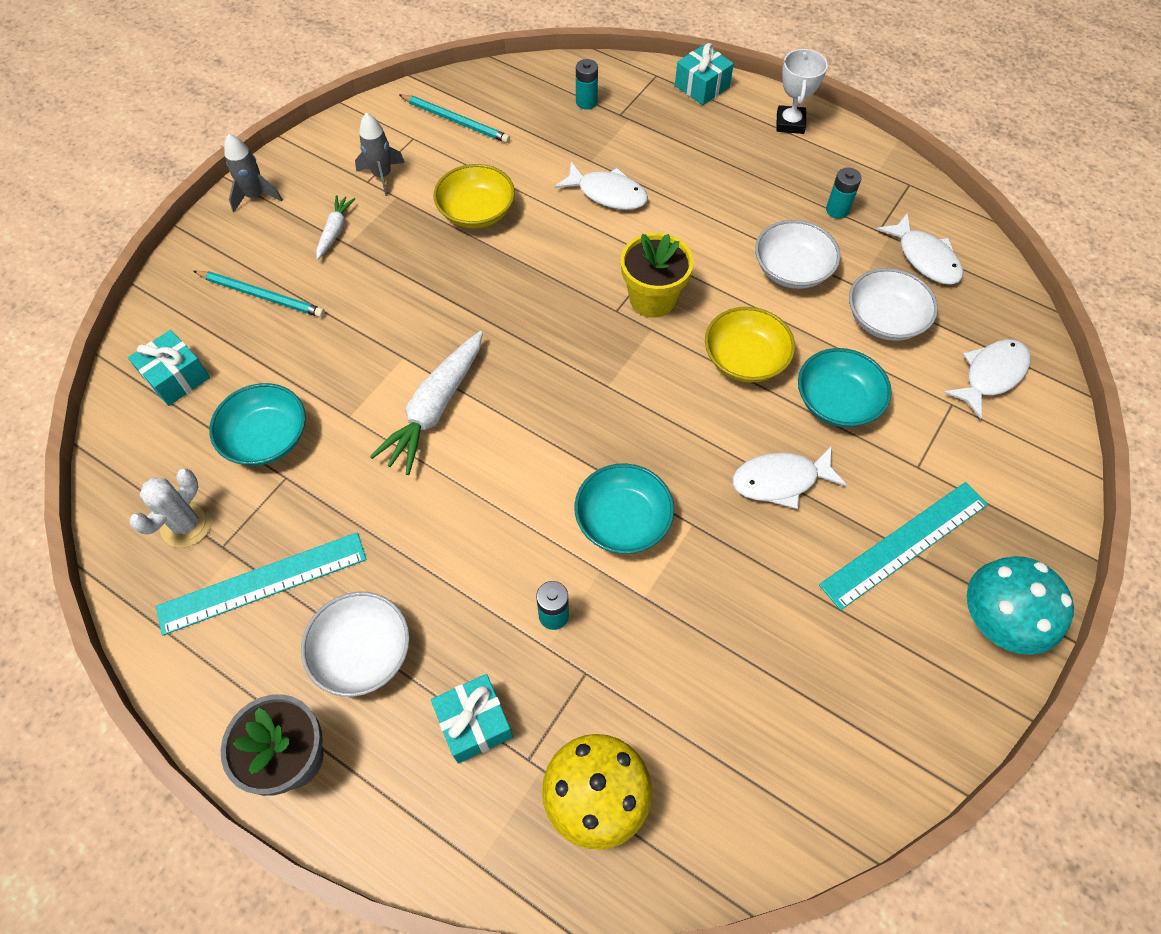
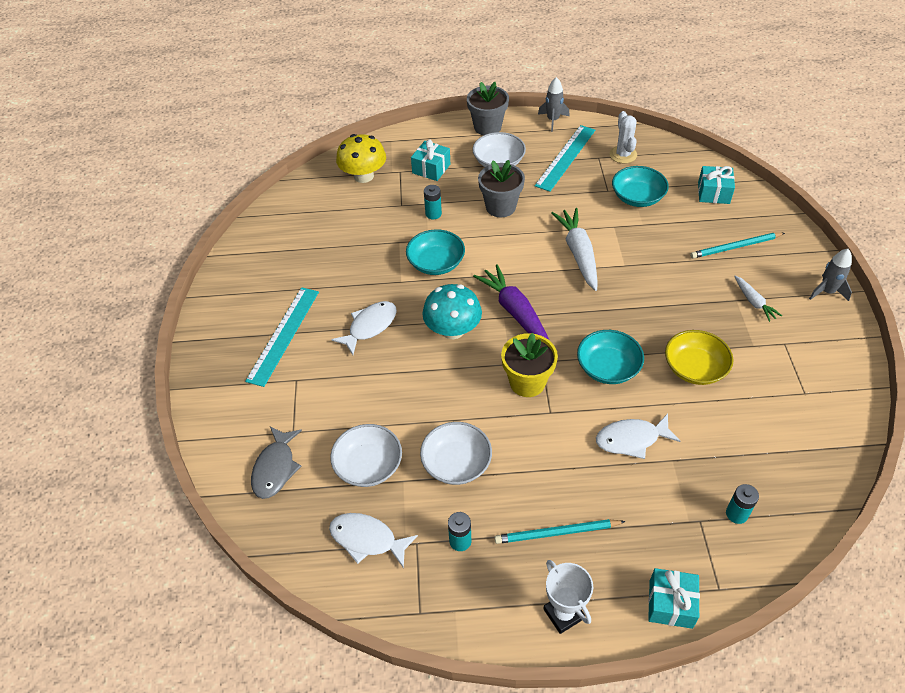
camera: 145 degrees right, 10 degrees down
(382, 176) = (781, 353): grey rocket -> grey rocket (553, 120)
(450, 556) = (500, 207): none -> grey flower pot
(456, 121) = (798, 427): turquoise pencil -> turquoise pencil (556, 533)
(589, 383) = (515, 312): none -> purple carrot
(745, 359) = (439, 380): yellow bowl -> none
(837, 401) = (366, 388): turquoise bowl -> turquoise bowl (608, 368)
(991, 375) = (275, 468): white fish -> grey fish
(998, 620) = (217, 328): turquoise mushroom -> turquoise mushroom (453, 330)

